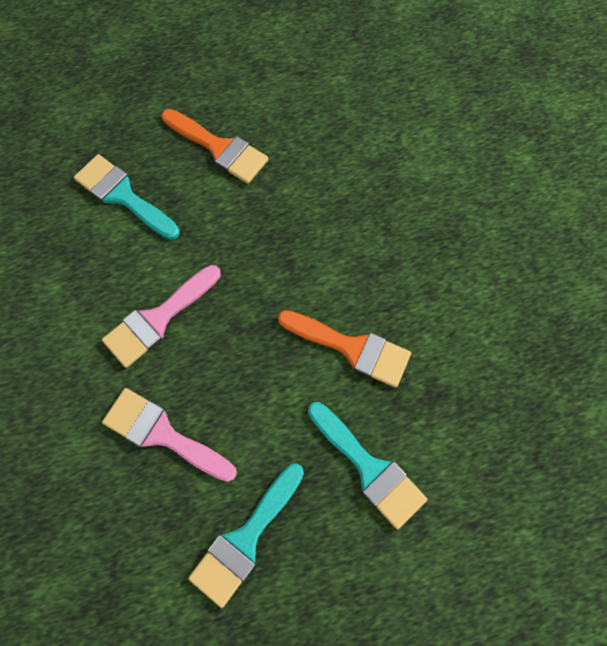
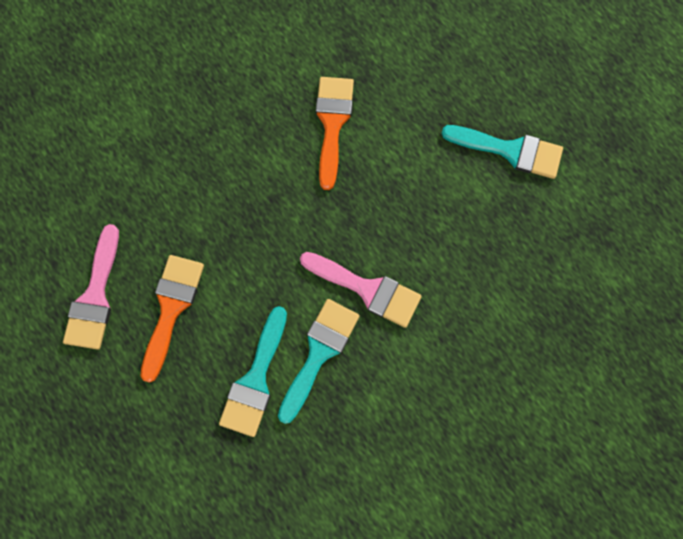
camera: 110 degrees left, 5 degrees up
(162, 434) = (461, 243): pink brush -> pink brush (95, 296)
(369, 468) = (423, 82): turquoise brush -> turquoise brush (319, 353)

